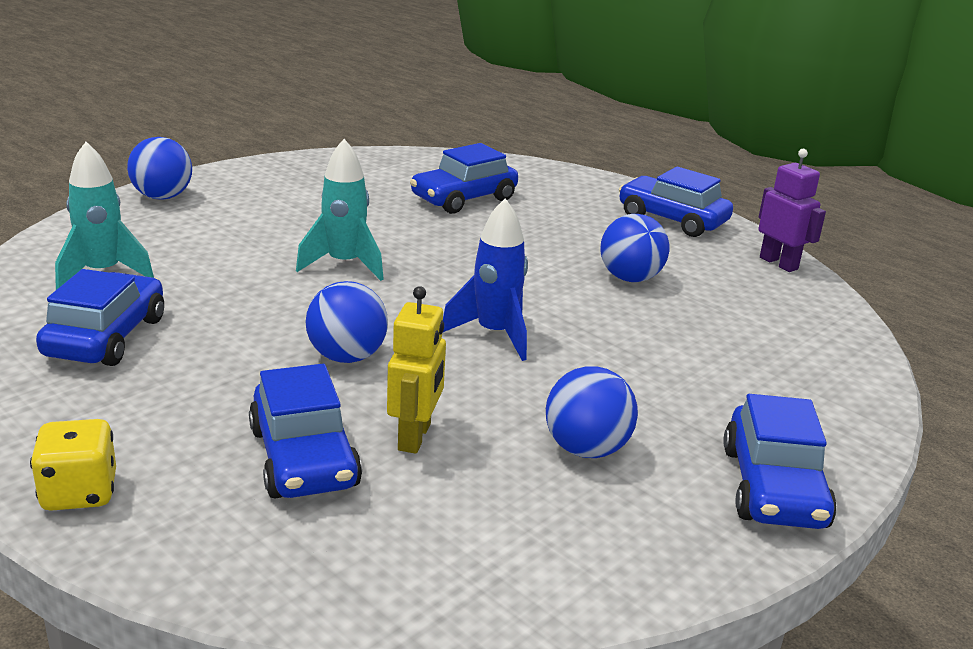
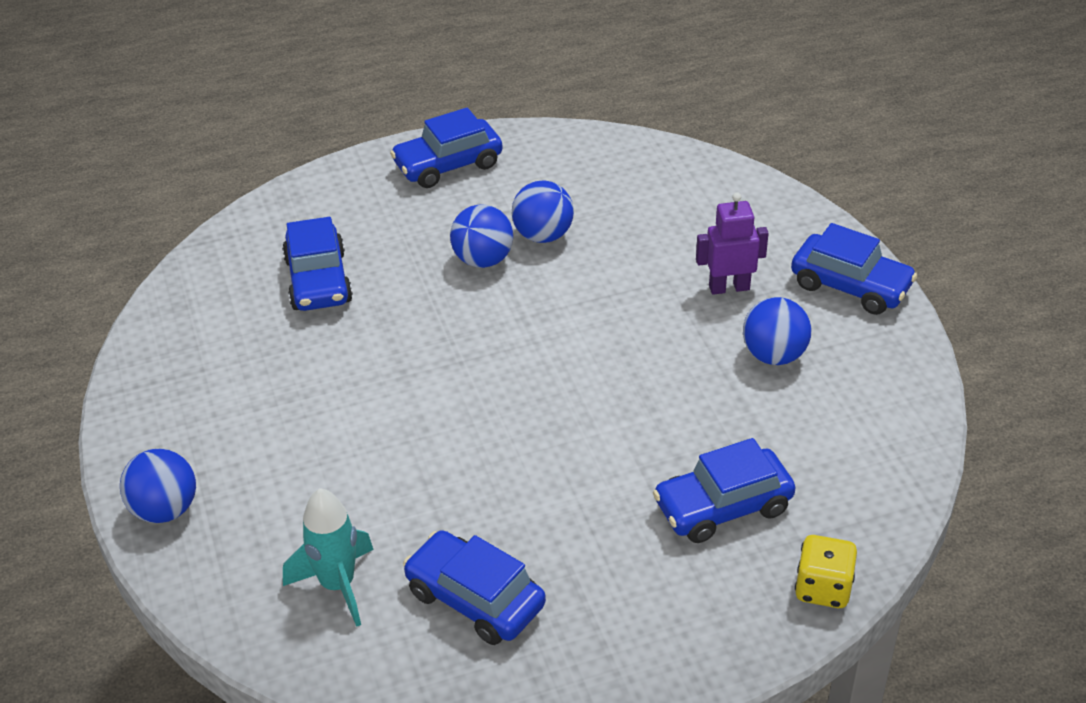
camera: 60 degrees left, 15 degrees up
(79, 492) = (716, 644): yellow dice -> yellow dice (823, 588)
(304, 458) = (723, 507): blue car -> blue car turned 150 degrees clockwise
(344, 265) = (417, 405): turquoise rocket -> none
(347, 357) = (588, 446): blue ball -> blue ball (483, 260)
(415, 437) = (721, 439): yellow robot -> none
(494, 334) = (595, 348): blue rocket -> none
(779, 263) = (563, 142): purple robot -> purple robot (729, 287)

